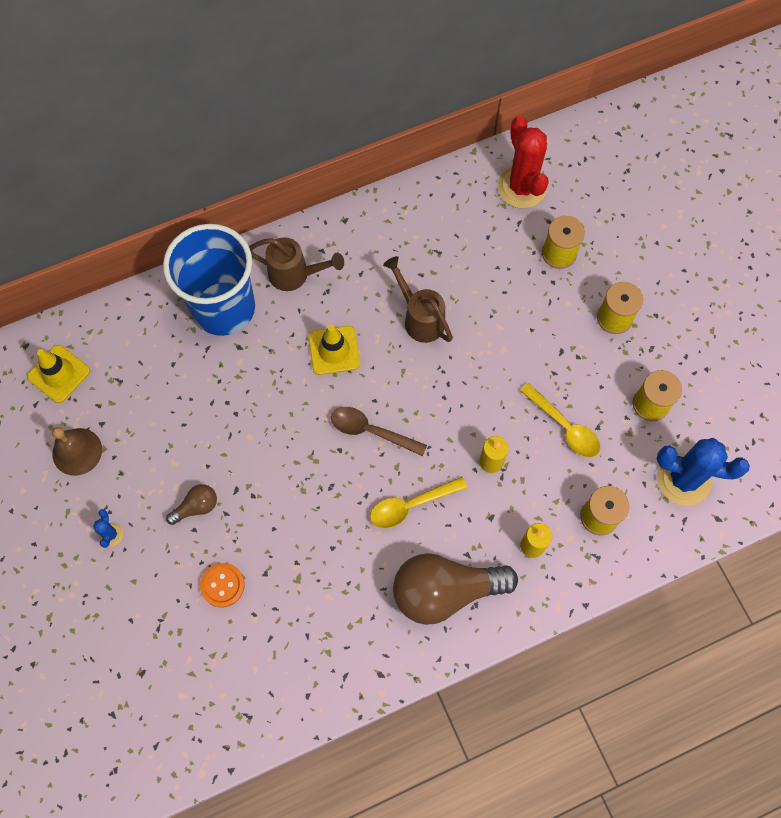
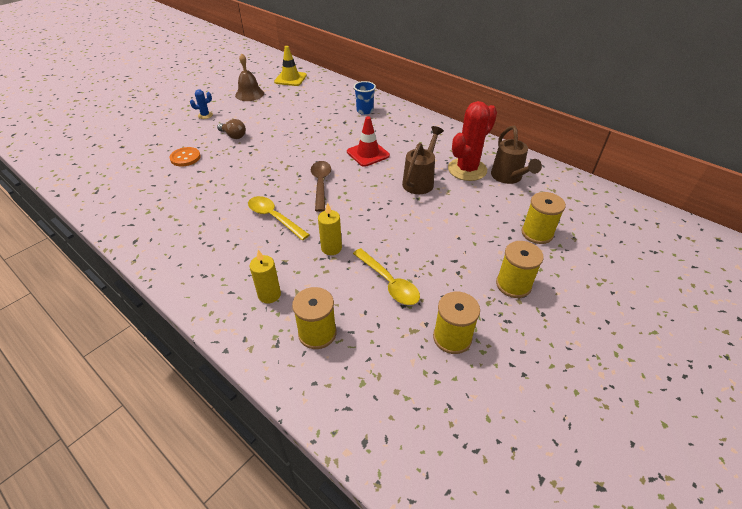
camera: 65 degrees right, 25 degrees down
(224, 308) = (365, 111): blue cup -> blue cup, size x0.41
(295, 275) = (407, 127): brown watering can -> brown watering can (508, 178)
(334, 350) = (368, 154): yellow traffic cone -> red traffic cone
(445, 591) = (211, 255): brown light bulb -> none
(521, 187) = (568, 198): red cactus -> red cactus (467, 169)
(564, 426) = (389, 282): yellow spoon -> yellow spoon turned 60 degrees counterclockwise
(683, 479) = (391, 392): blue cactus -> none

